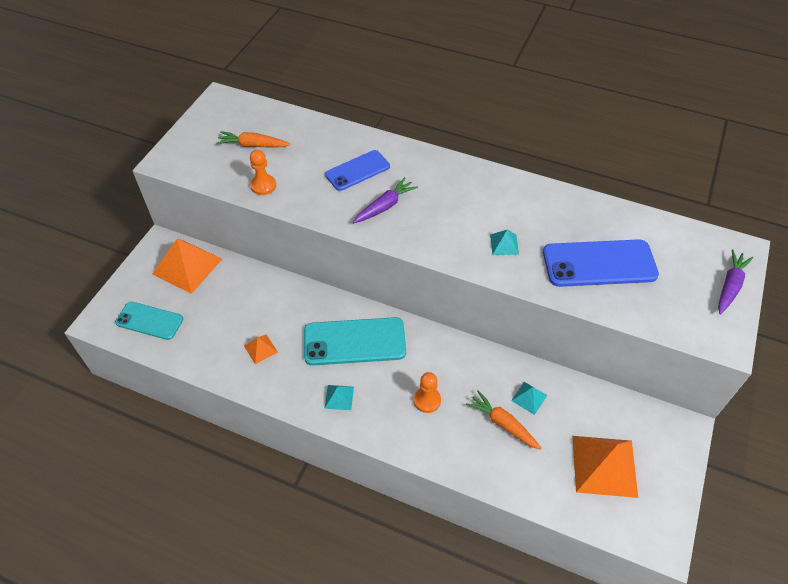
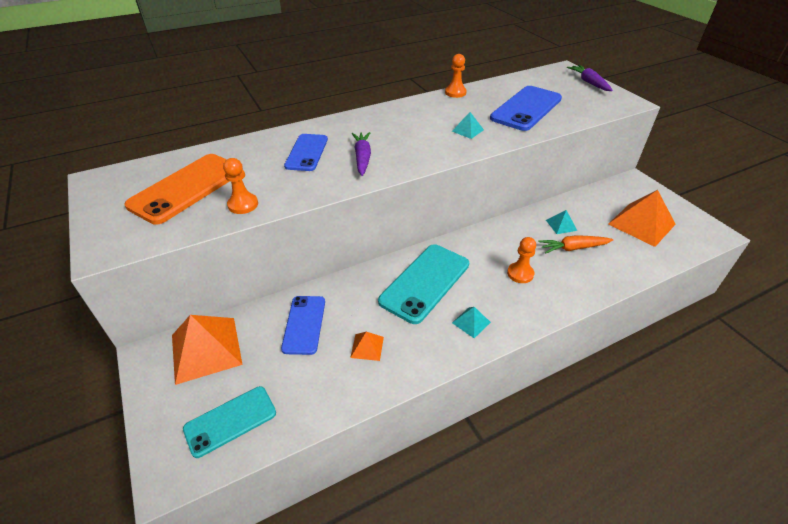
camera: 50 degrees left, 10 degrees down
(249, 300) = (304, 324): none -> blue phone
(253, 145) = (187, 188): orange carrot -> orange phone
(566, 196) = (455, 92): none -> orange pawn

